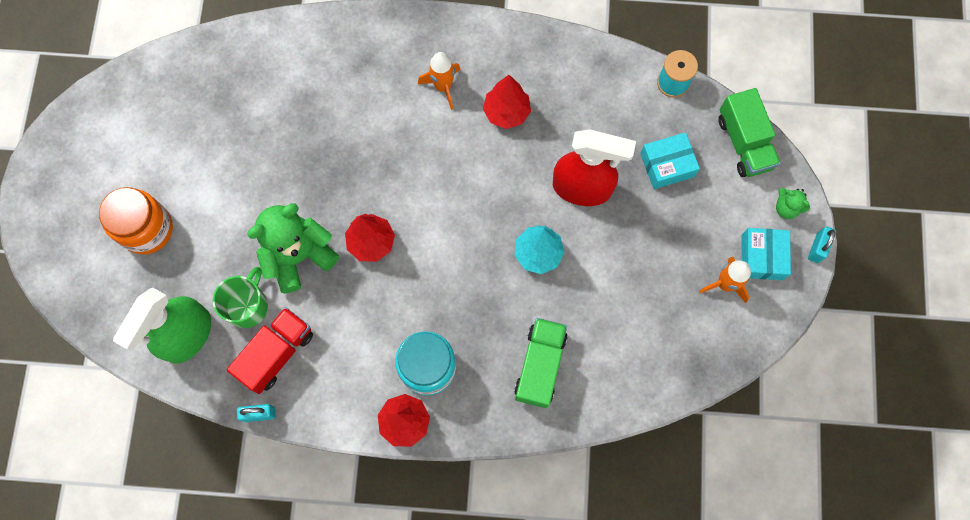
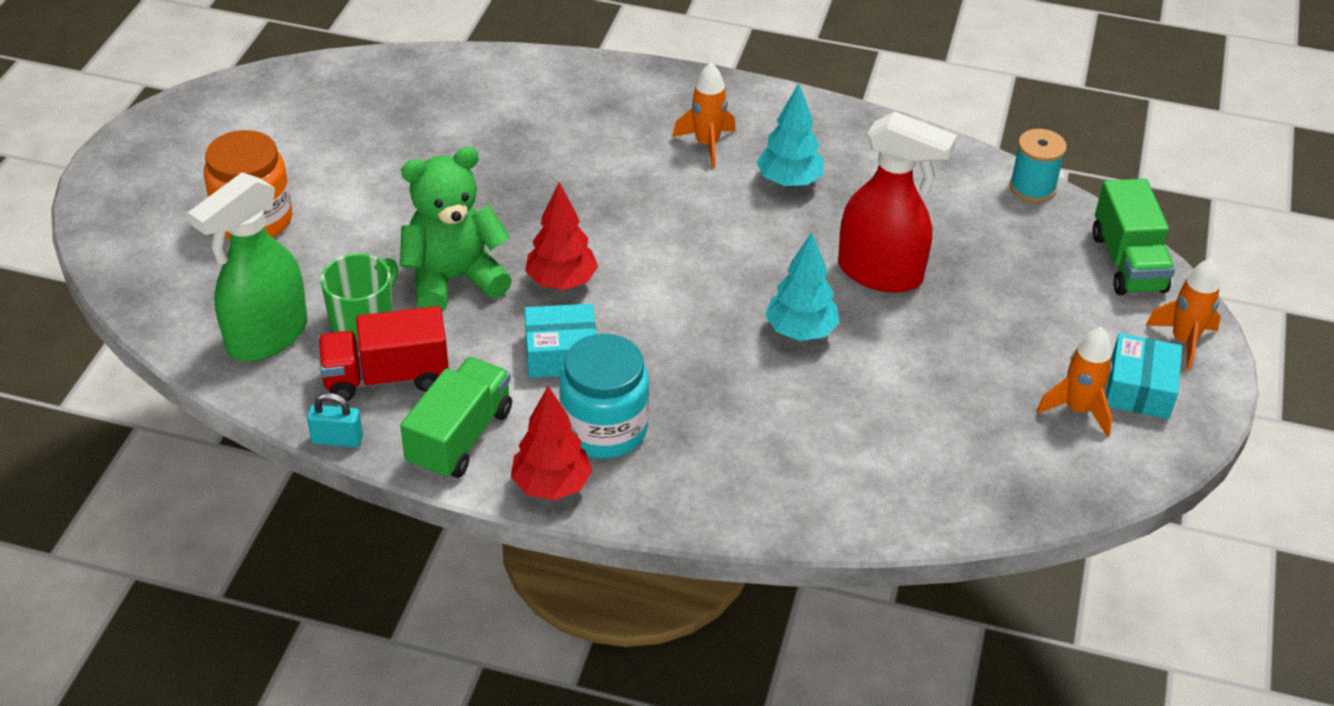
camera: 10 degrees right, 30 degrees down
(276, 353) = (386, 377): red truck -> red truck turned 150 degrees counterclockwise
(506, 112) = (789, 182): red tree -> turquoise tree
(540, 366) = (775, 456): green truck -> green truck (460, 437)
(667, 165) = (1010, 268): turquoise box -> turquoise box (561, 353)
(786, 208) = (1183, 341): green teddy bear -> orange rocket
(817, 248) = (1227, 392): turquoise padlock -> none

